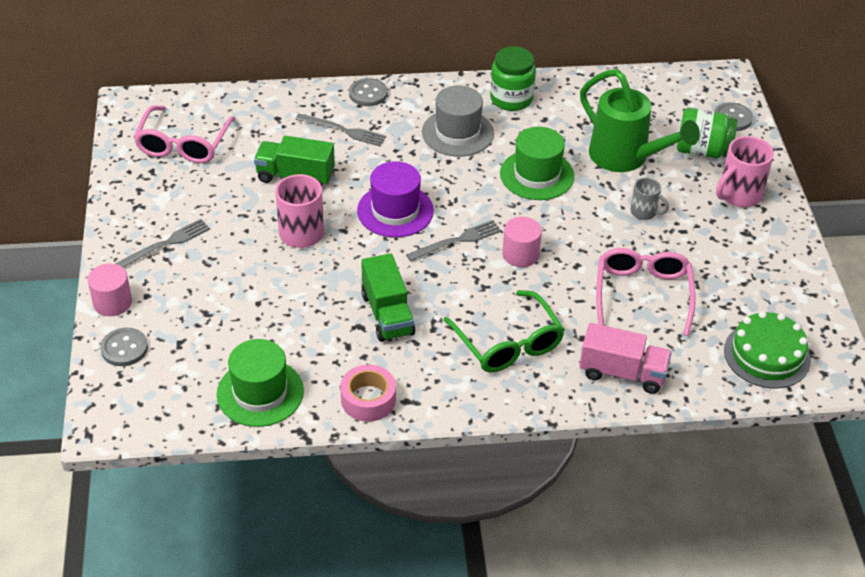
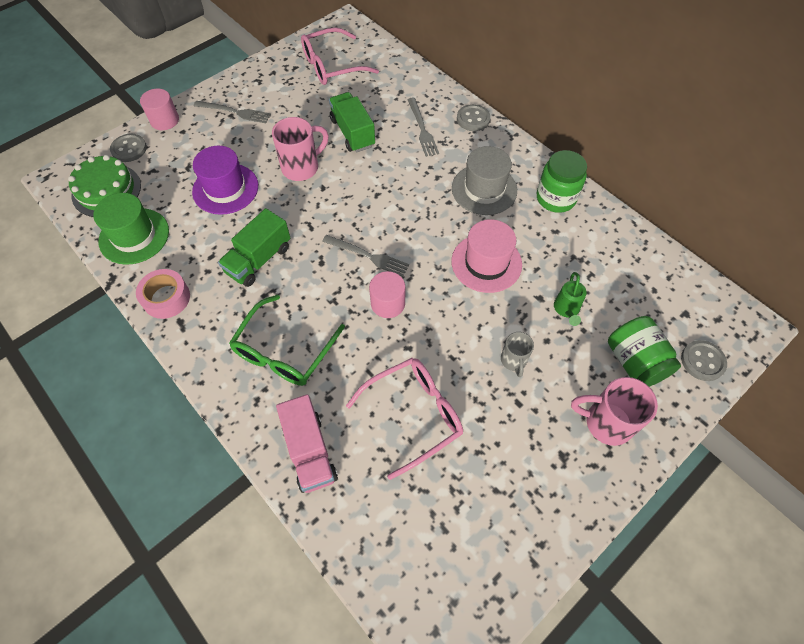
camera: 55 degrees right, 15 degrees up
(395, 211) = (367, 203): purple hat -> purple hat (225, 189)
(537, 175) = (486, 263): green hat -> pink hat
(625, 158) = (566, 310): green watering can -> green watering can, size x0.45
(767, 355) = (419, 562): green cake -> green cake (106, 190)

